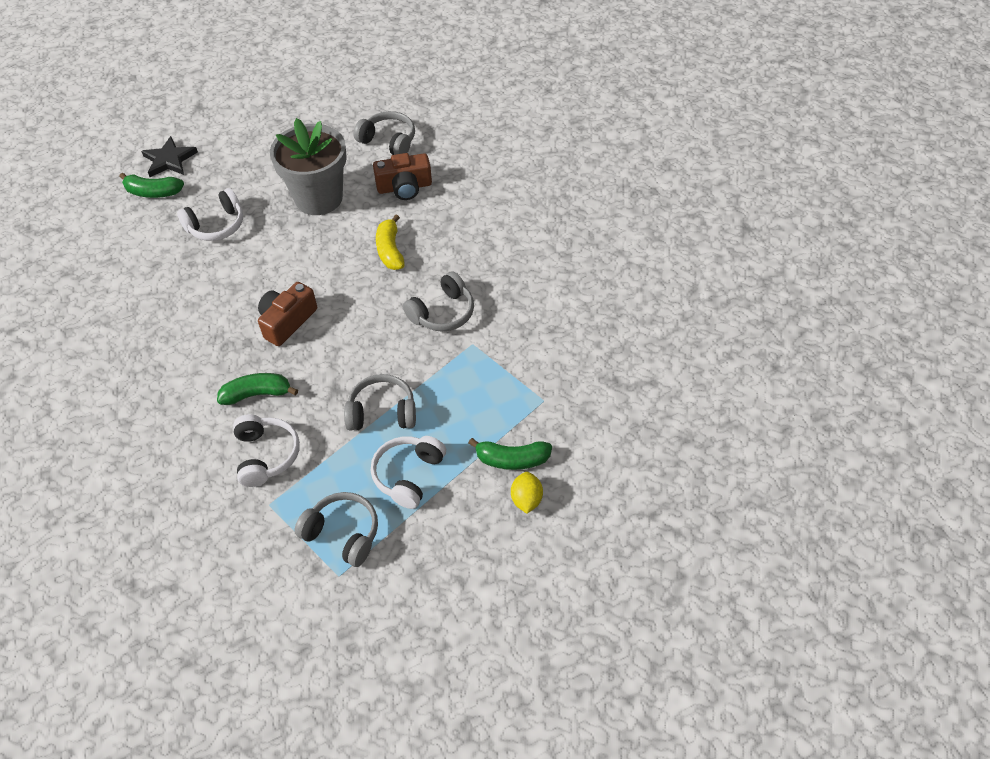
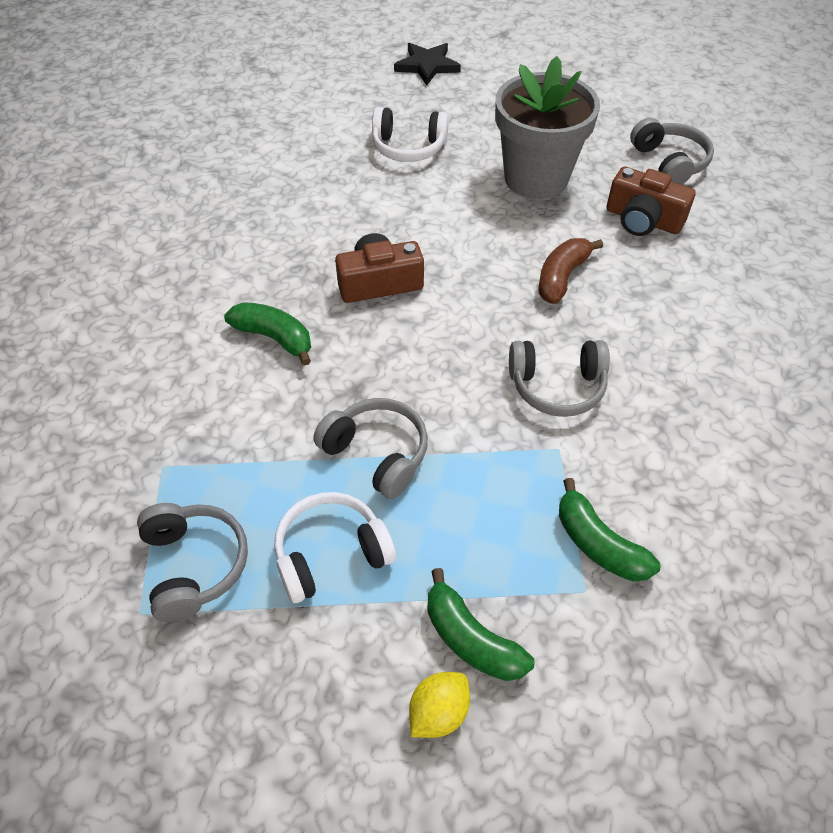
camera: 40 degrees right, 0 degrees up
(153, 192) = (383, 86): green banana -> green banana (598, 544)
(266, 455) = (215, 409): white headphones -> none
(390, 250) = (562, 277): yellow banana -> brown banana

